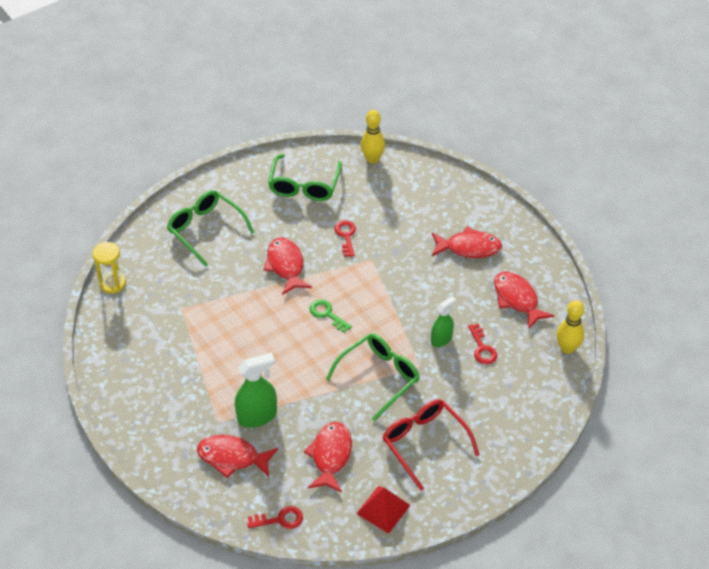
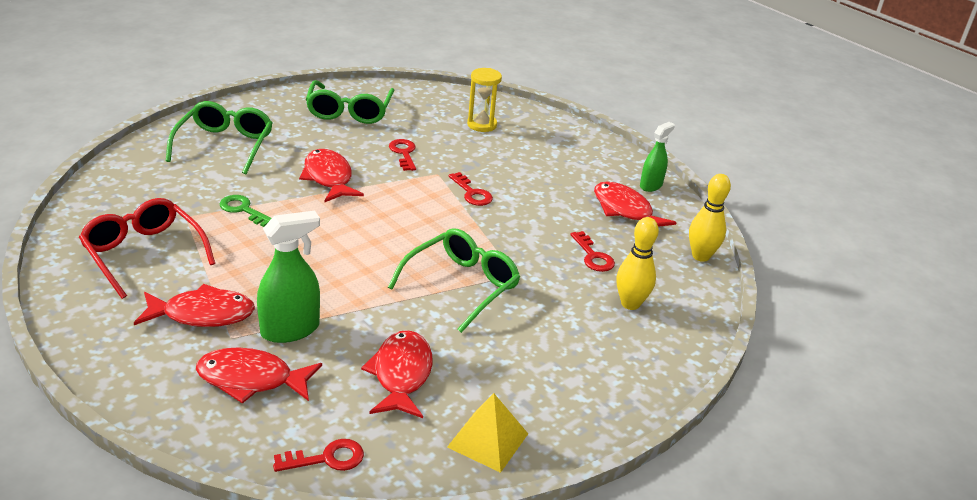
camera: 10 degrees left, 15 degrees down
(112, 283) = (93, 192): yellow hourglass -> yellow hourglass (482, 125)
(205, 230) = (224, 145): green glasses -> green glasses turned 60 degrees clockwise
(327, 314) = (385, 223): green key -> green key (243, 210)
(372, 159) = (429, 92): yellow bowling pin -> yellow bowling pin (630, 304)
(383, 509) = (488, 440): red pyramid -> yellow pyramid
(397, 281) = (472, 193): none -> red key
(424, 443) = (536, 357): red glasses -> red glasses (144, 253)
(441, 339) = (538, 247): green spray bottle -> green spray bottle (651, 185)
(469, 248) = (555, 165): red fish -> red fish (202, 314)

